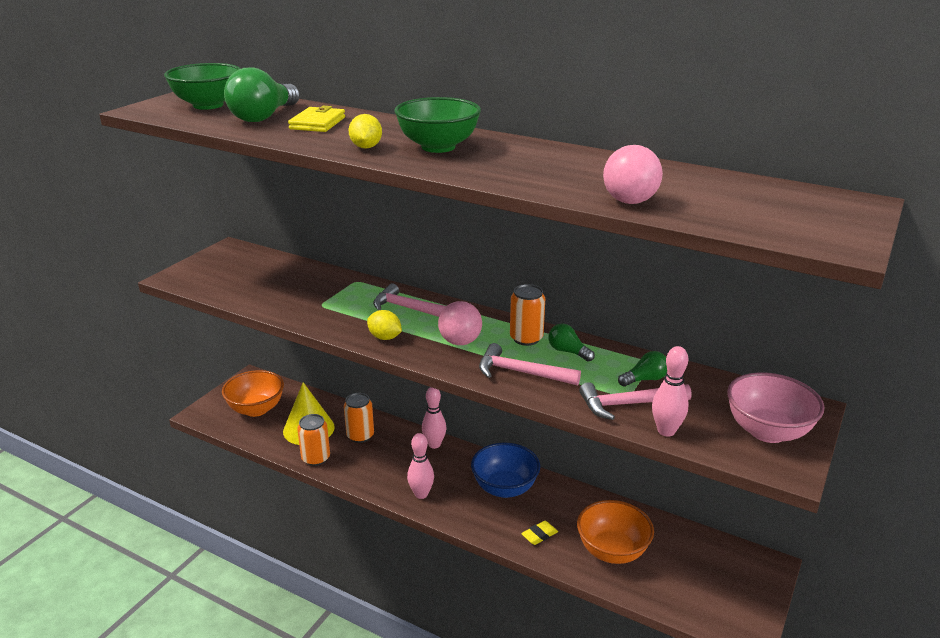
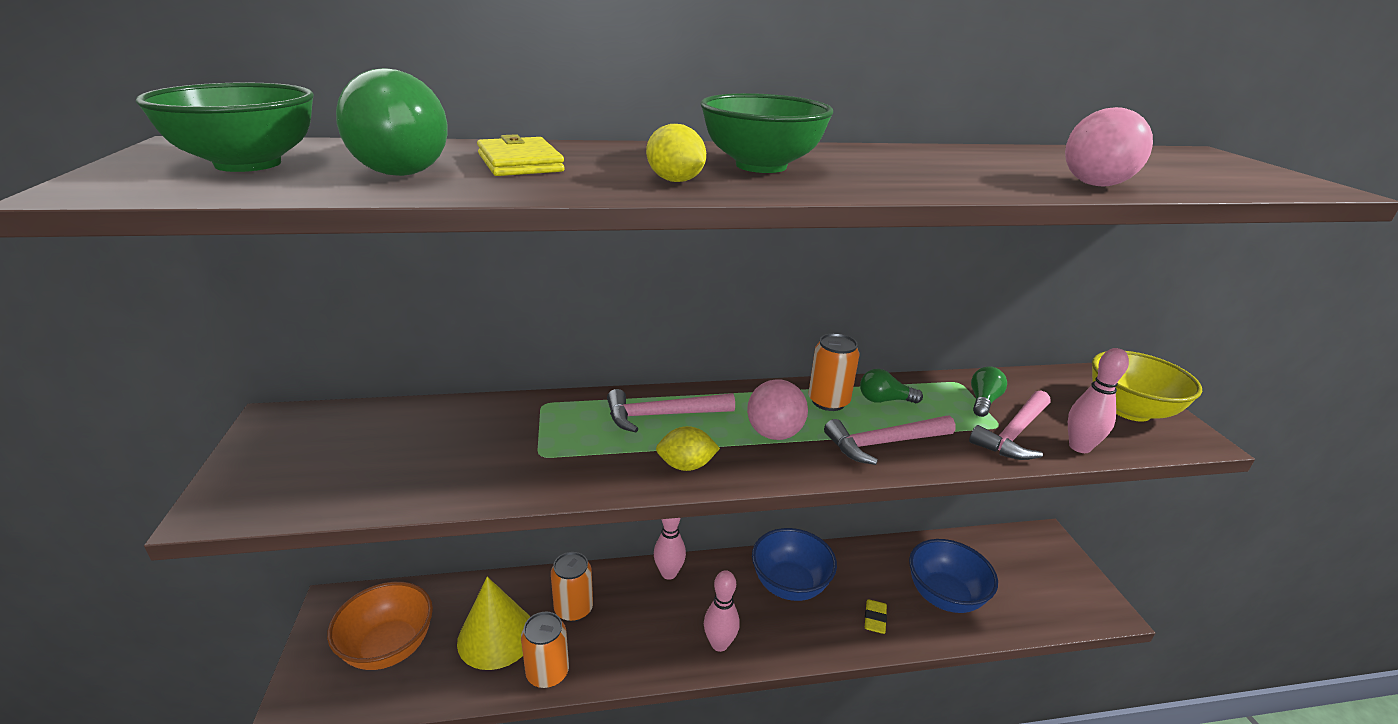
camera: 40 degrees left, 0 degrees up
(612, 551) = (944, 596): orange bowl -> blue bowl
(767, 431) = (1129, 410): pink bowl -> yellow bowl

